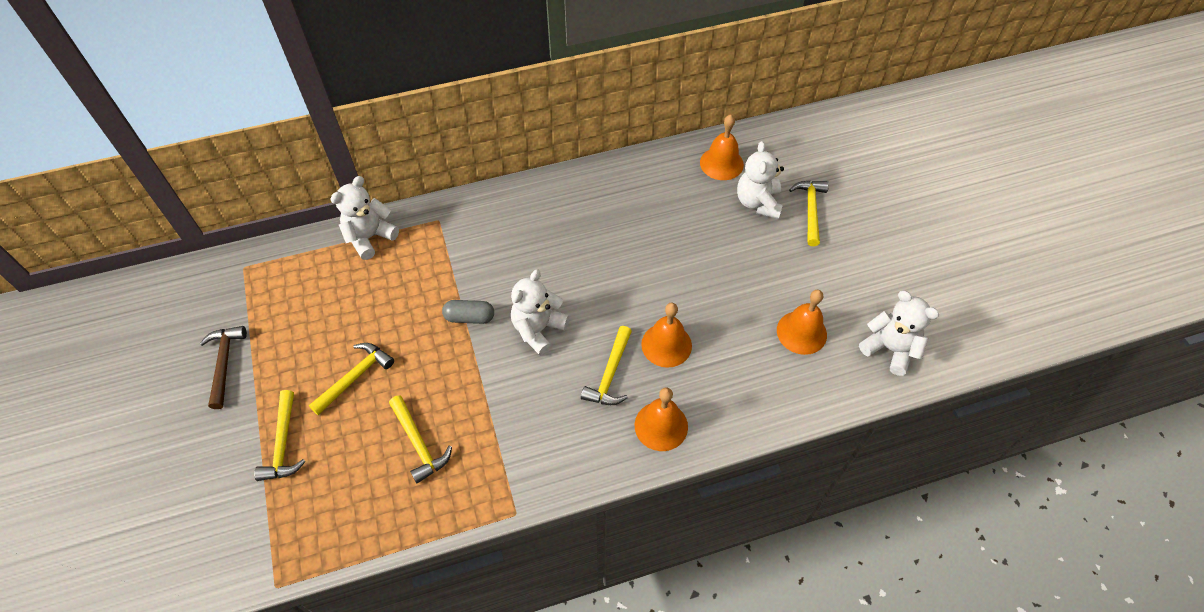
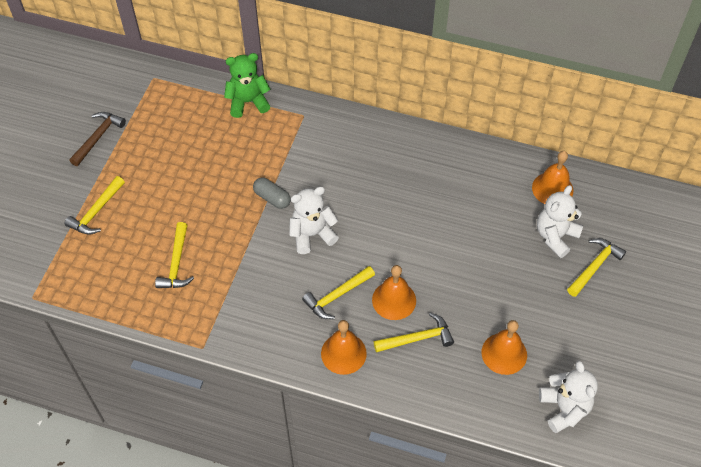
camera: 35 degrees right, 0 degrees up
(355, 377) = (169, 195): yellow hammer -> yellow hammer (417, 338)
(370, 237) = (248, 102): white teddy bear -> green teddy bear

